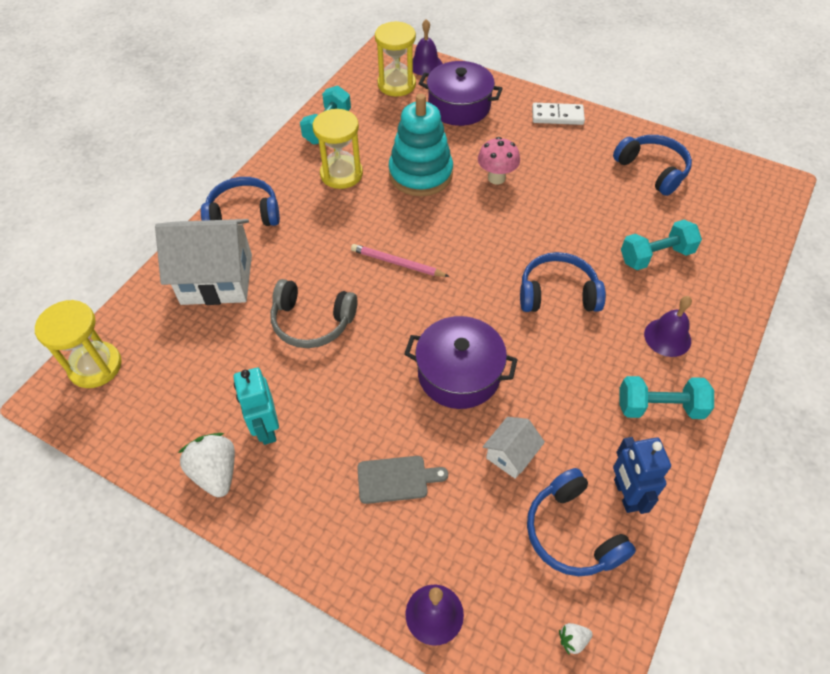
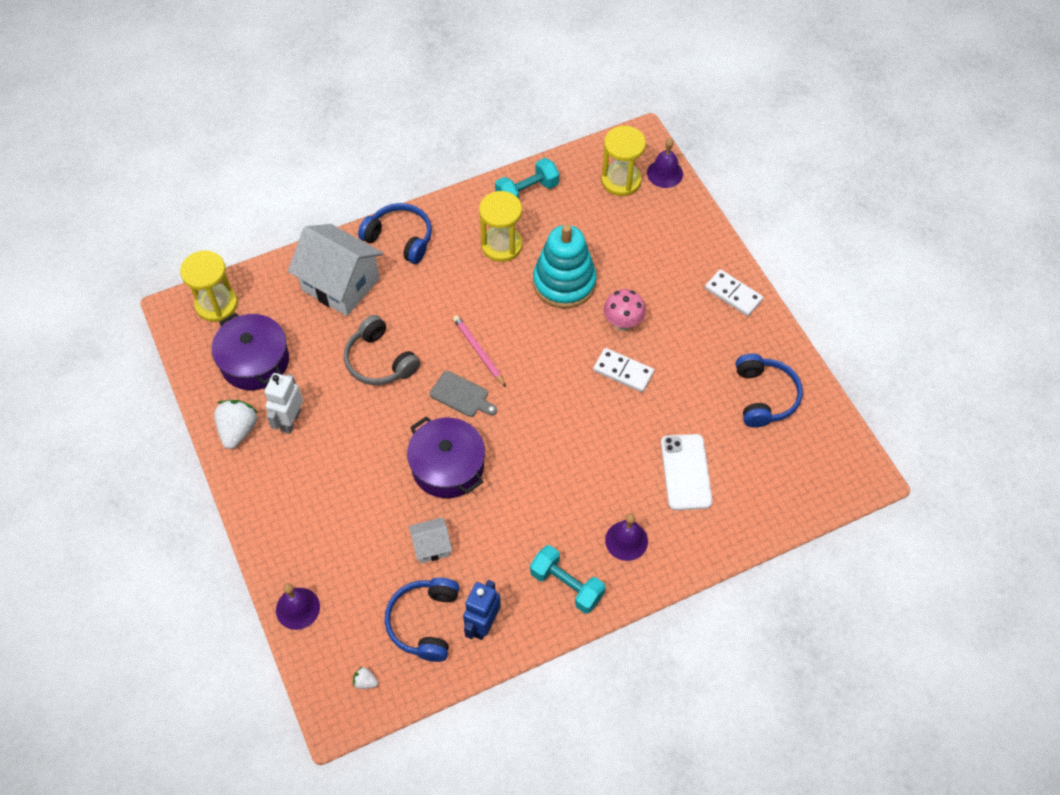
camera: 35 degrees right, 5 degrees up
(266, 428) = (290, 421): turquoise robot -> white robot
(396, 479) = (344, 511): grey cutting board -> grey cutting board (461, 395)
(459, 106) = (655, 234): purple pot -> purple pot (255, 361)
(532, 211) = (623, 371): none -> white domino
(557, 293) = (576, 453): blue headphones -> none
(656, 256) = (686, 472): turquoise dumbbell -> white phone

